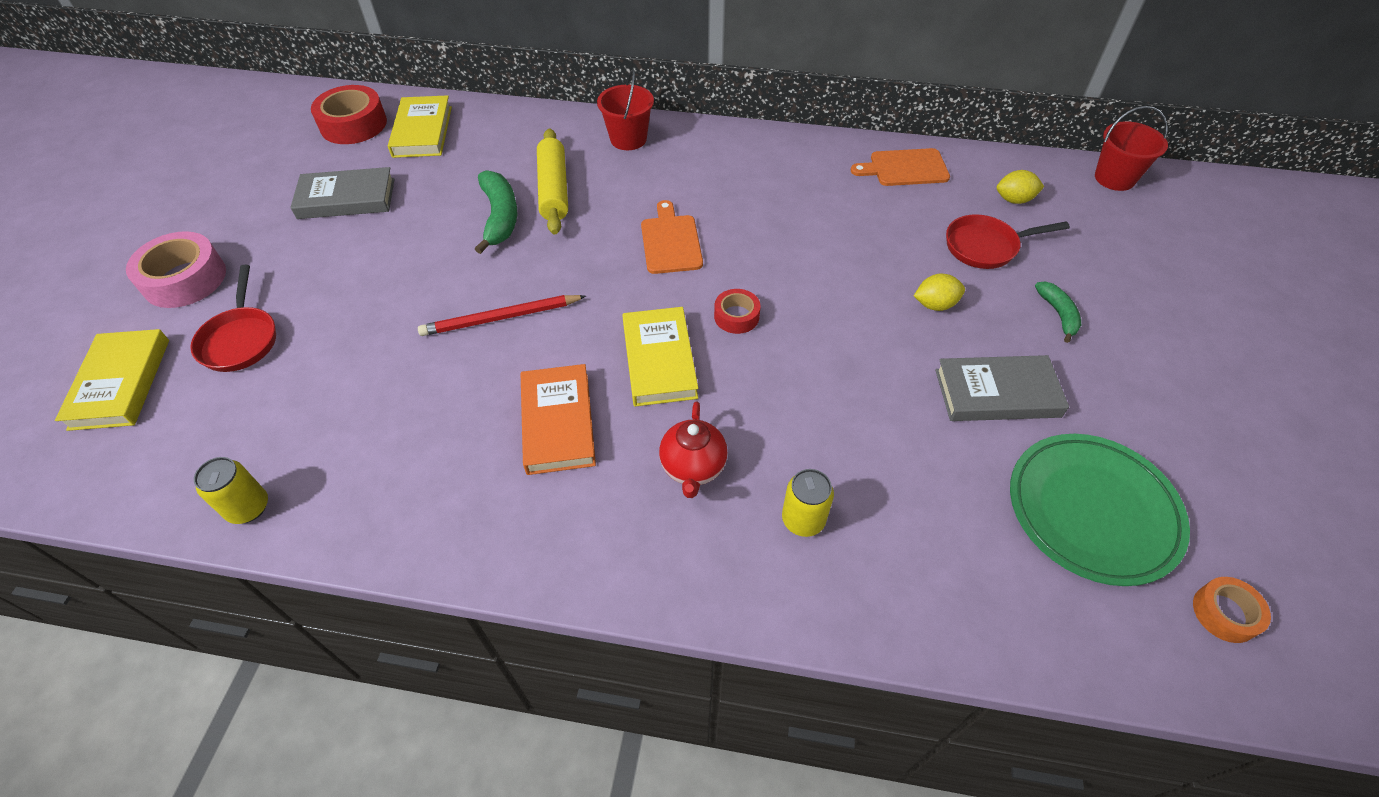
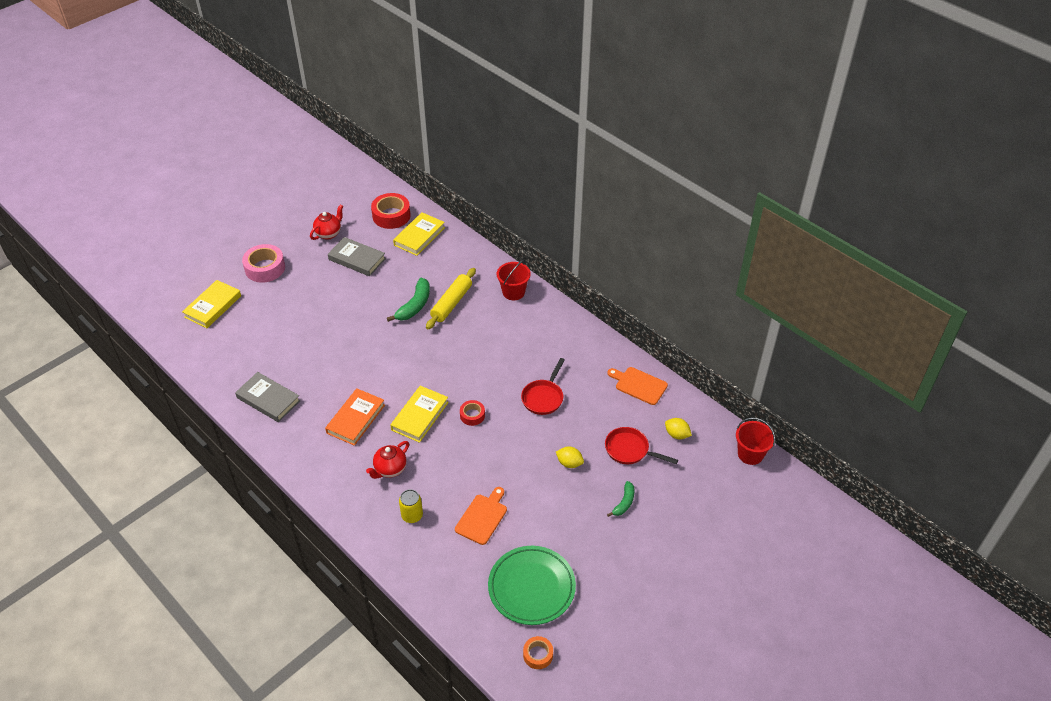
camera: 35 degrees right, 5 degrees down
(240, 339) = (266, 310): red pan -> red pan (543, 397)
(248, 507) = (223, 386): yellow can -> none
(266, 186) = (329, 234): none -> red teapot
(501, 318) = (373, 358): red pencil -> none
(670, 241) = (479, 361): orange cutting board -> orange cutting board (482, 517)
(997, 393) = (550, 518): grey book -> grey book (268, 399)

